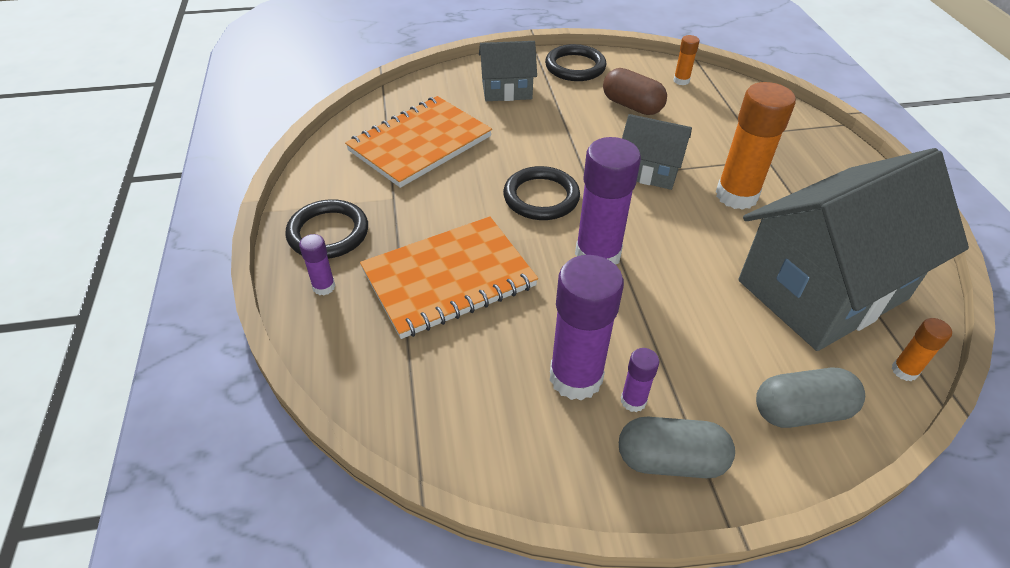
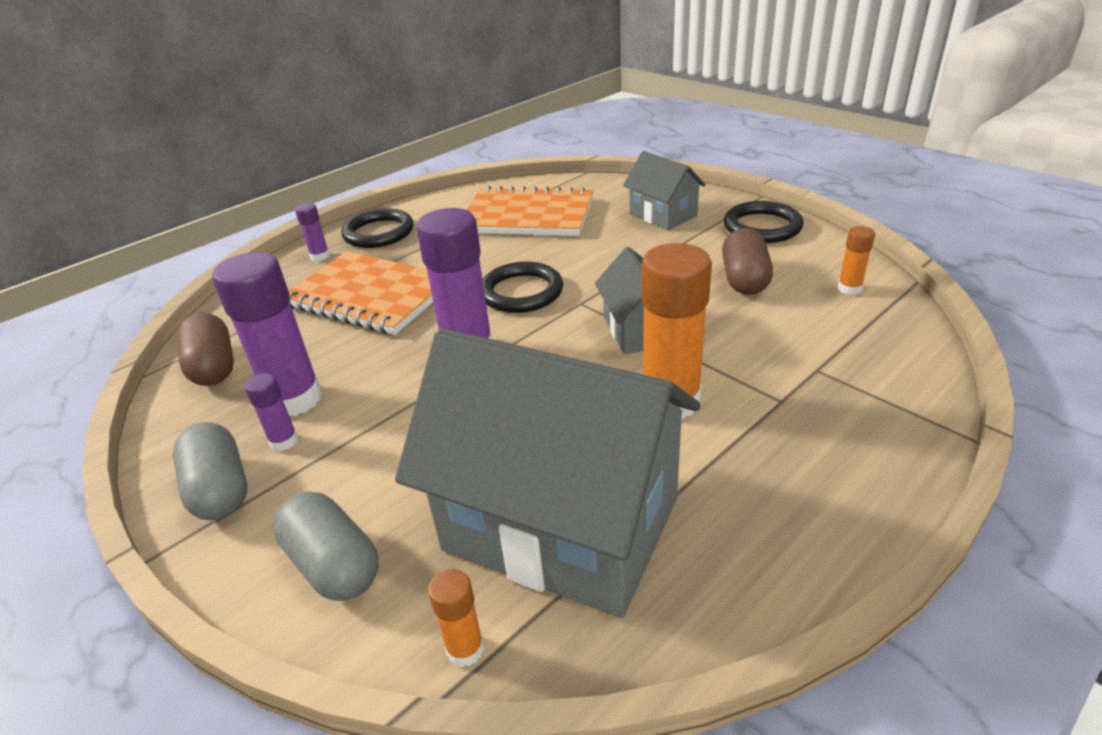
camera: 60 degrees right, 10 degrees down
(465, 423) = (214, 367): none -> brown capsule

